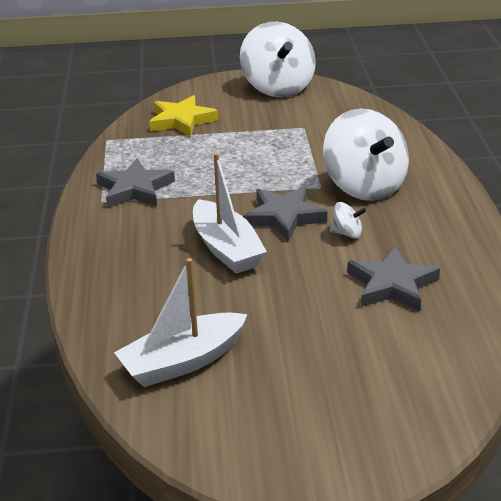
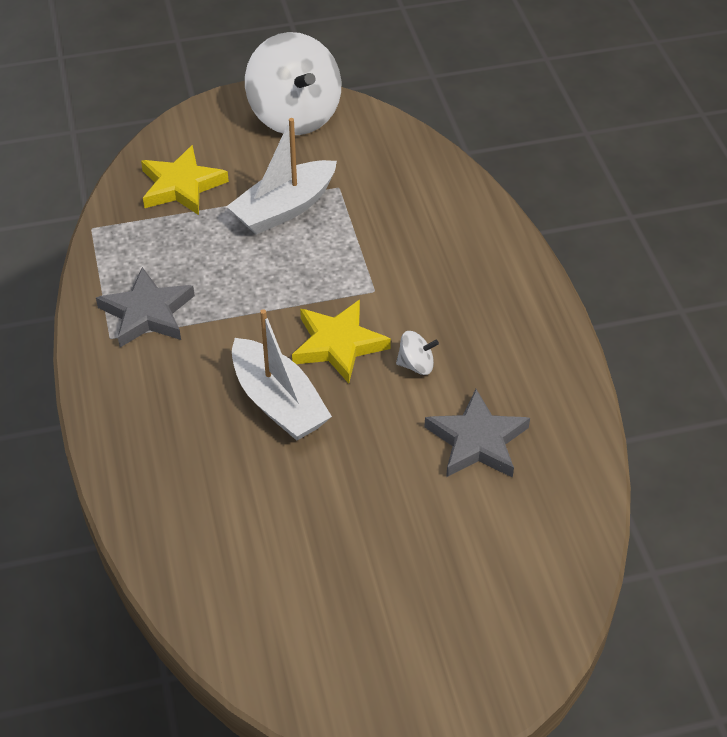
camera: 10 degrees left, 15 degrees up
(182, 361) = (260, 578): white boat -> white boat (284, 208)
(284, 217) = (338, 344): grey star -> yellow star
(364, 186) = (427, 285): white spinning top -> none

